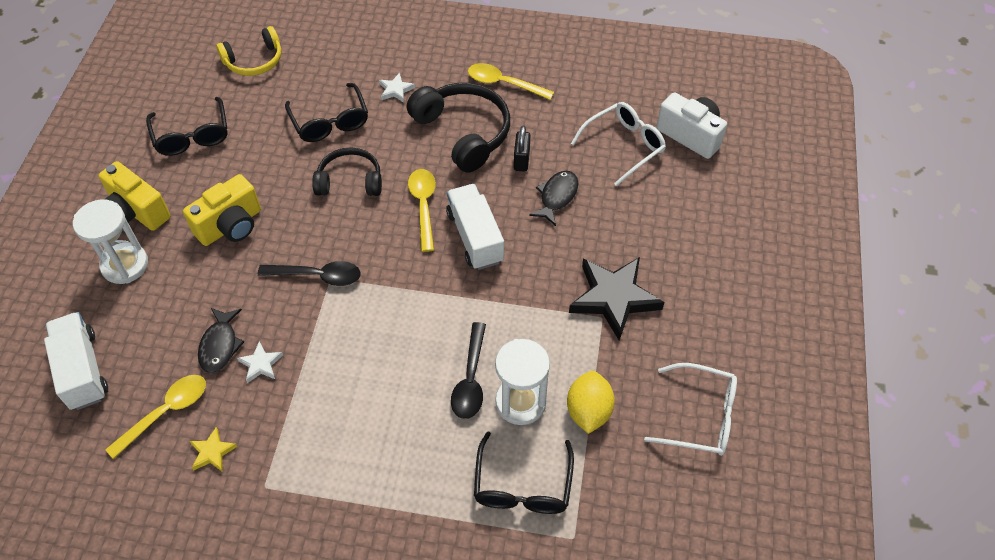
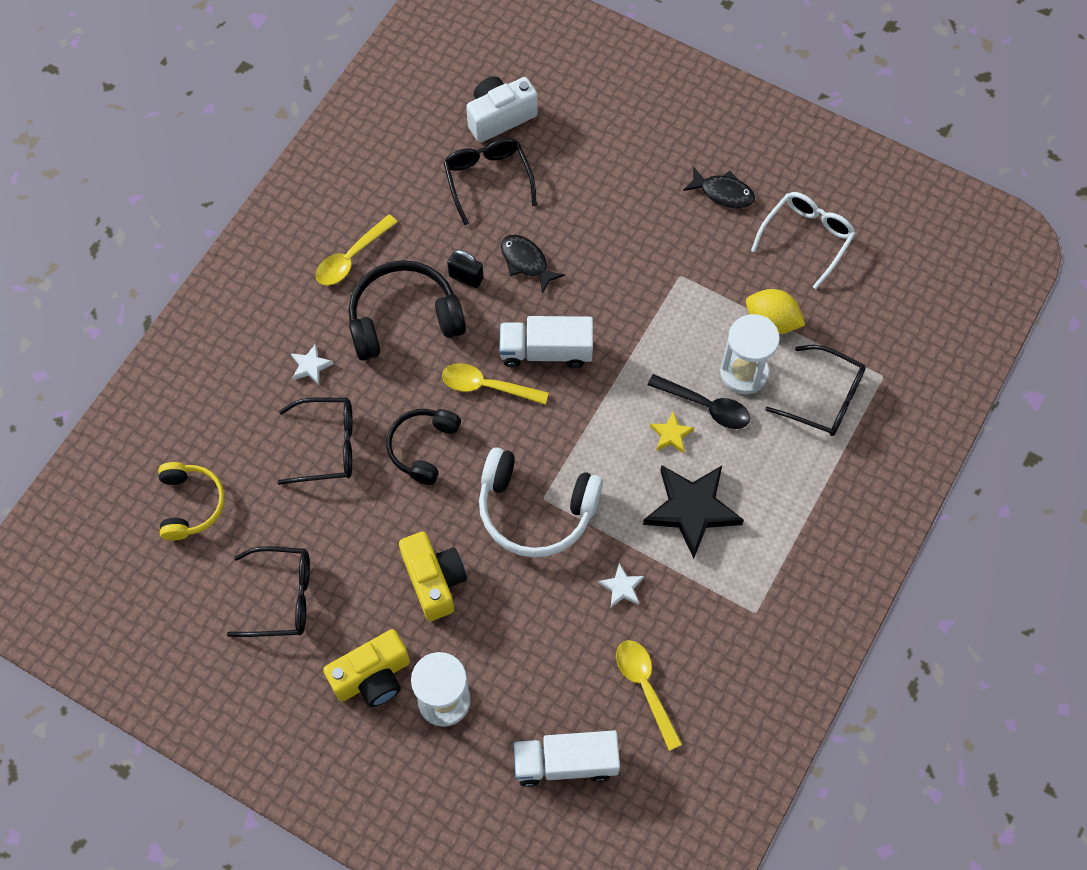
camera: 70 degrees left, 10 degrees up
(212, 452) = (704, 652): yellow star -> yellow star (671, 434)
(220, 345) = (585, 622): black fish -> black fish (723, 193)
(317, 276) = (535, 510): black spoon -> white headphones
(614, 298) = (663, 257): black star -> black star (692, 509)
(623, 146) = (488, 180): white glasses -> black glasses

